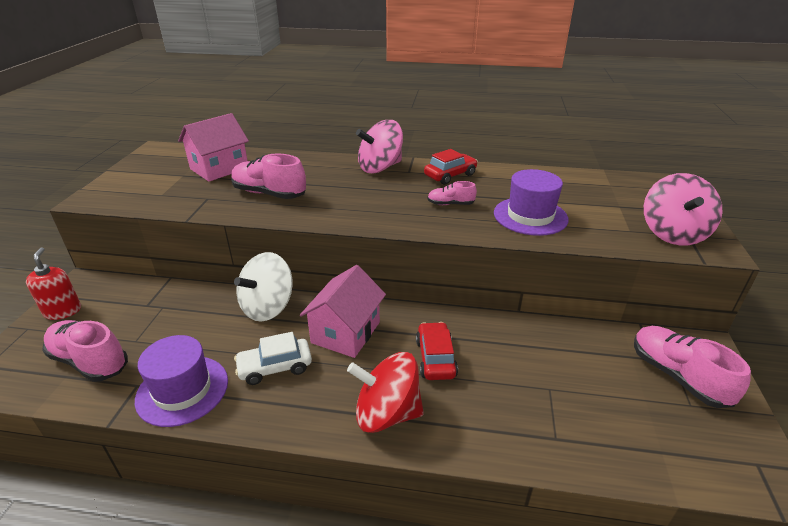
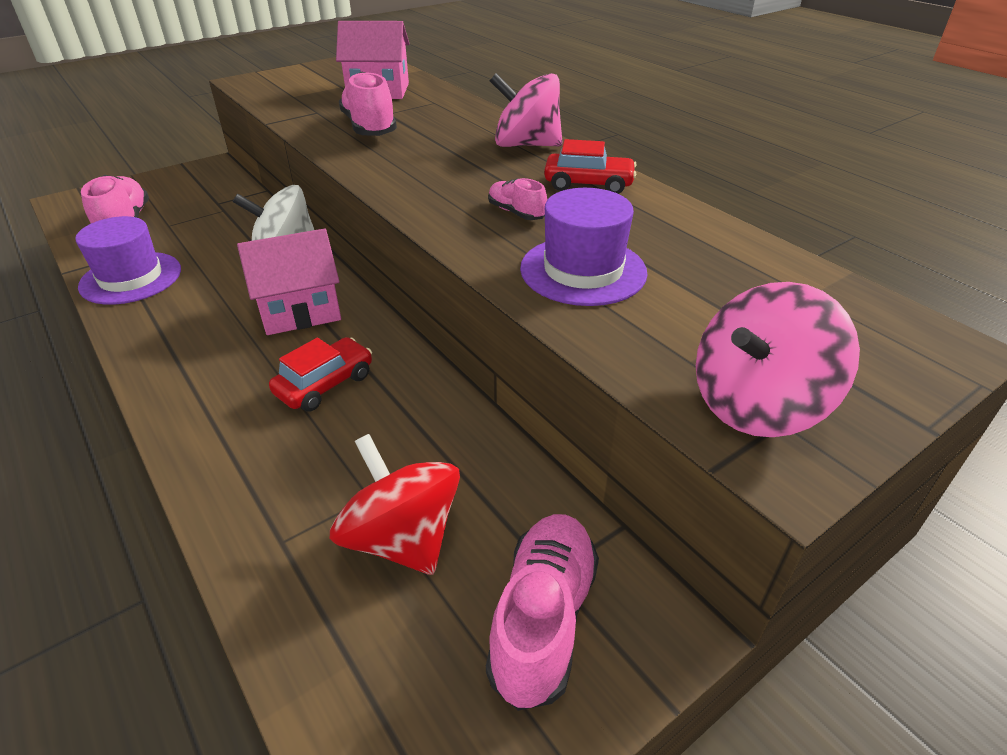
camera: 45 degrees right, 5 degrees up
(63, 311) = (170, 180): red soap dispenser -> none
(275, 367) = (205, 302): white car -> none
(387, 413) = (205, 397): red spinning top -> red spinning top (402, 538)

